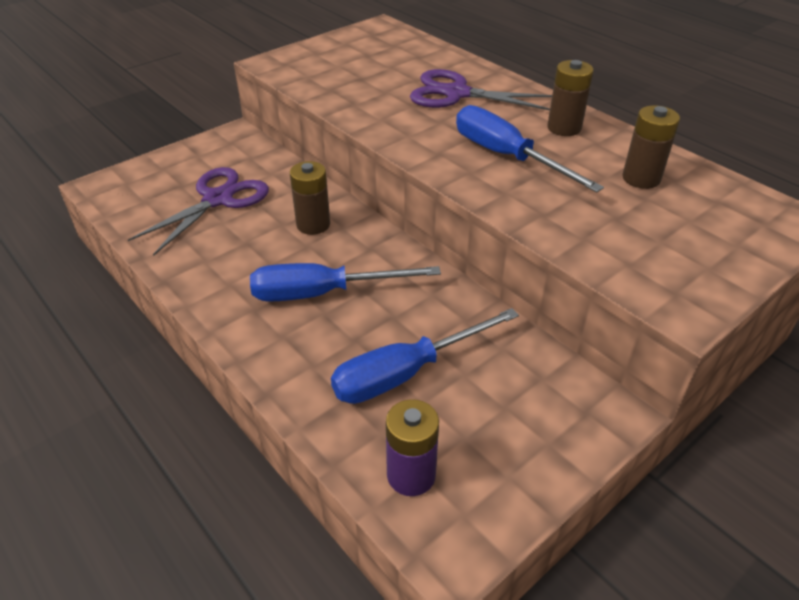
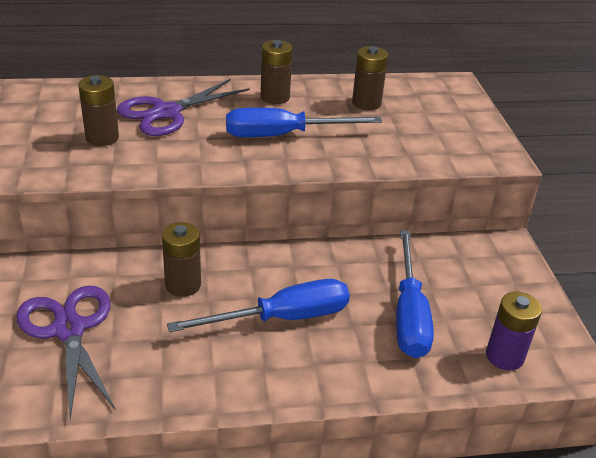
camera: 60 degrees left, 5 degrees down
(323, 293) = (282, 318): blue screwdriver -> blue screwdriver turned 135 degrees counterclockwise
(382, 86) = (102, 138): none -> brown battery

